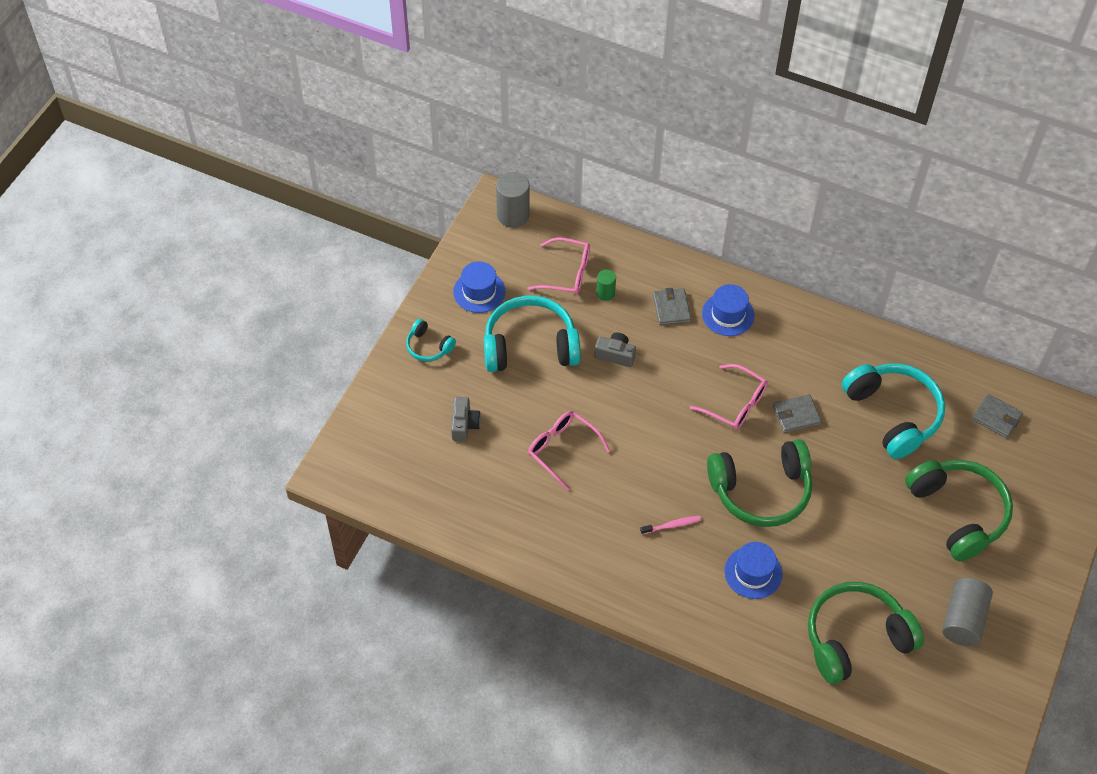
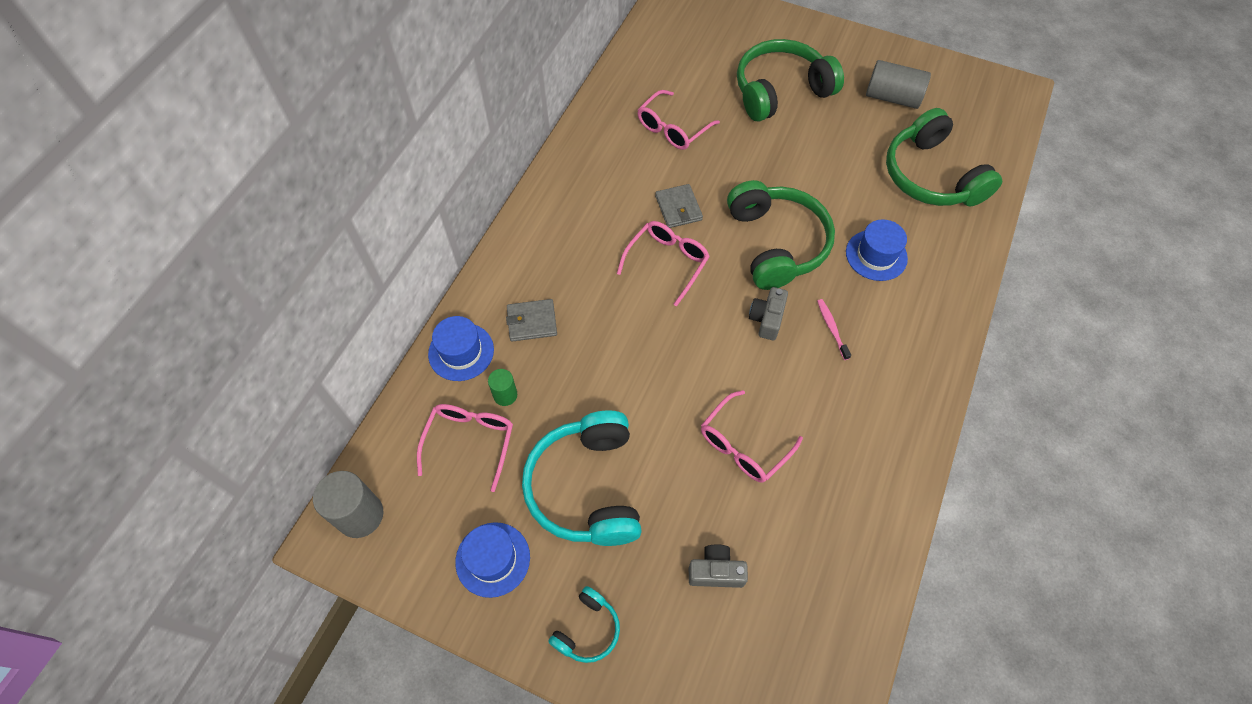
camera: 90 degrees left, 5 degrees up
(615, 355) = (601, 384): grey camera -> grey camera (767, 319)
(728, 314) = (543, 264): blue hat -> blue hat (461, 352)
(893, 414) = (672, 129): turquoise headphones -> pink glasses
(996, 418) = (672, 55): grey wallet -> none

